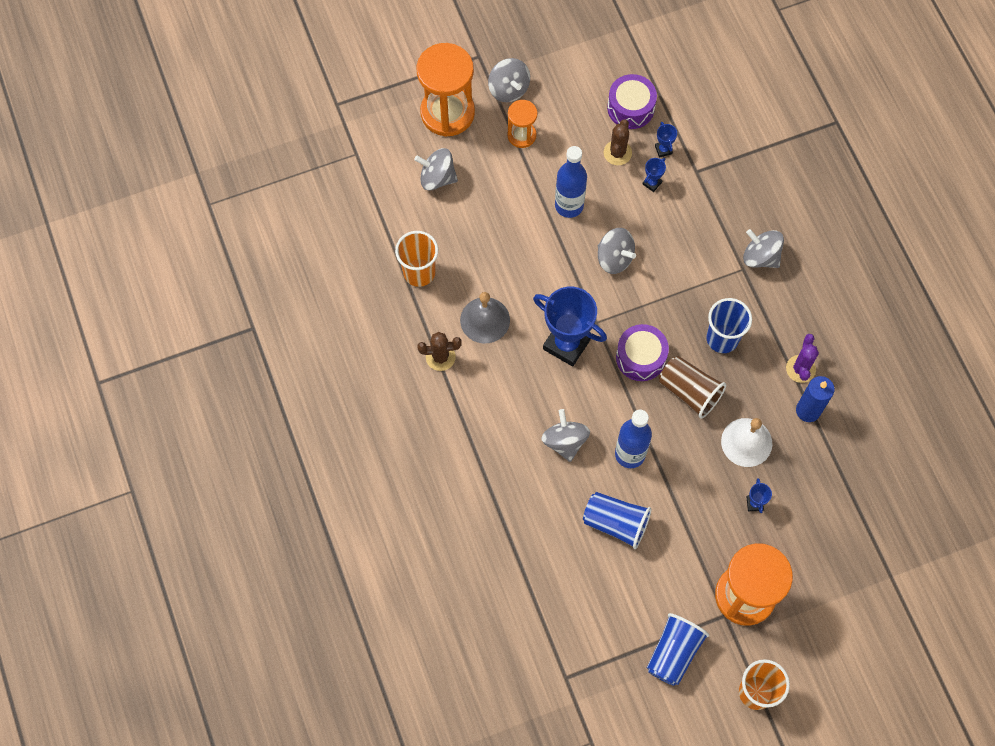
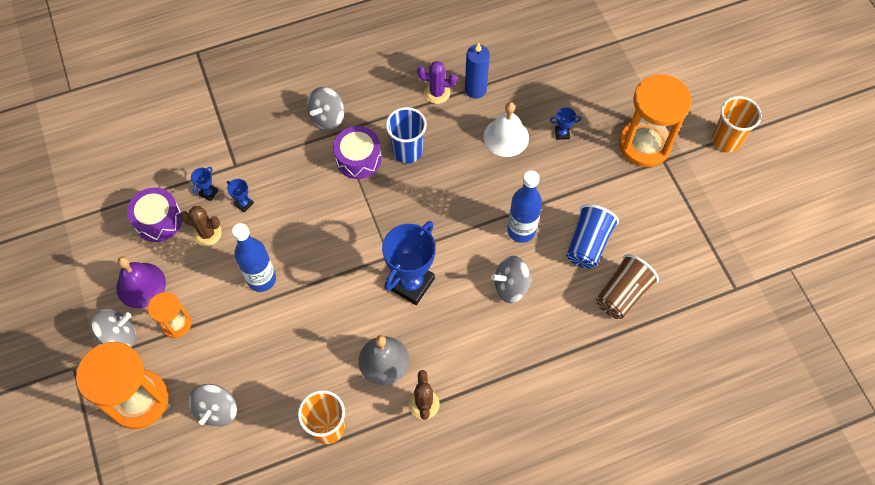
camera: 90 degrees left, 5 degrees down
(561, 101) = (141, 285): none -> purple bell
(614, 258) = (322, 239): grey spinning top -> none
(640, 357) = (425, 219): purple drum -> purple drum (358, 158)
(663, 150) = (208, 193): blue trophy -> blue trophy turned 45 degrees counterclockwise
(673, 653) = (701, 201): blue cup -> none
(689, 391) = (459, 180): brown cup -> brown cup (622, 294)

